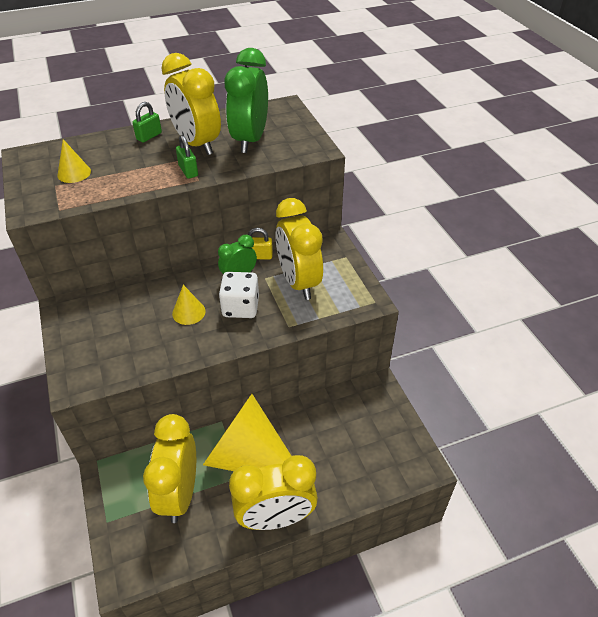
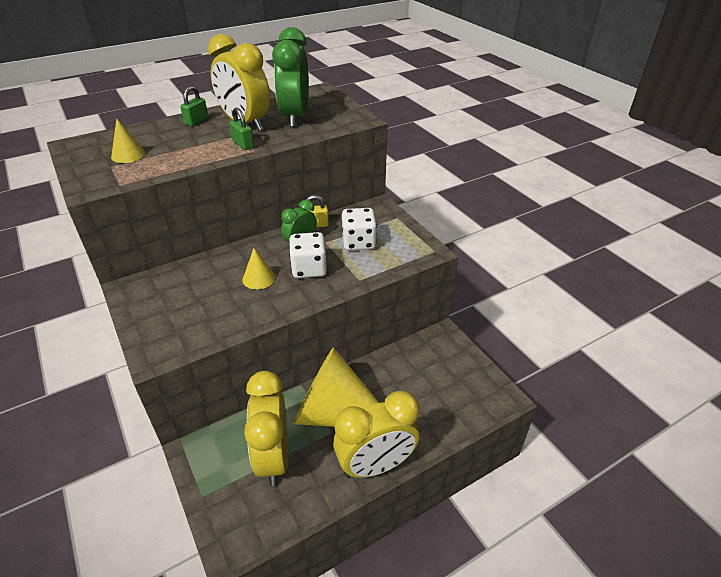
camera: 10 degrees left, 5 degrees down
(298, 282) = (358, 242): yellow clock -> white dice

